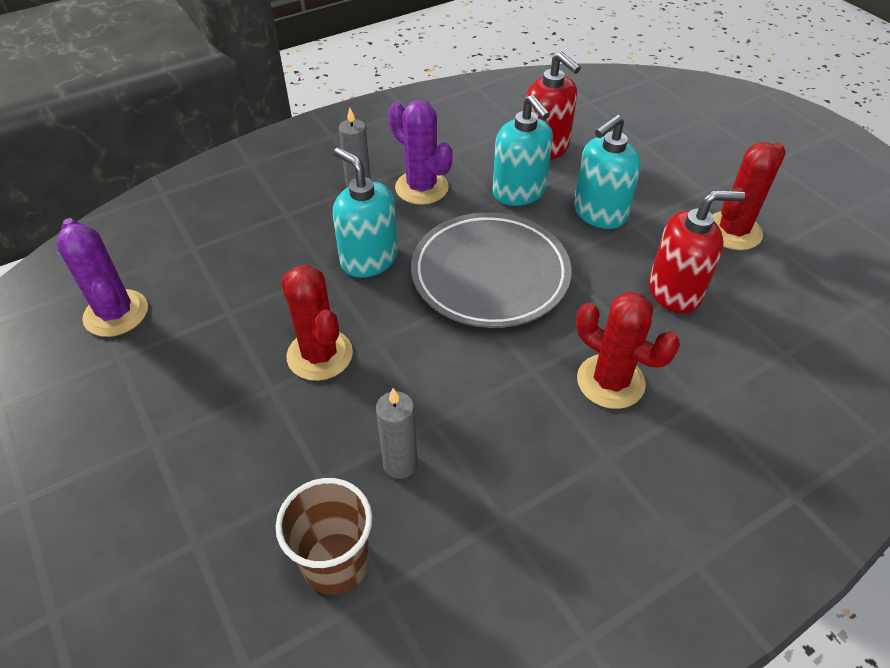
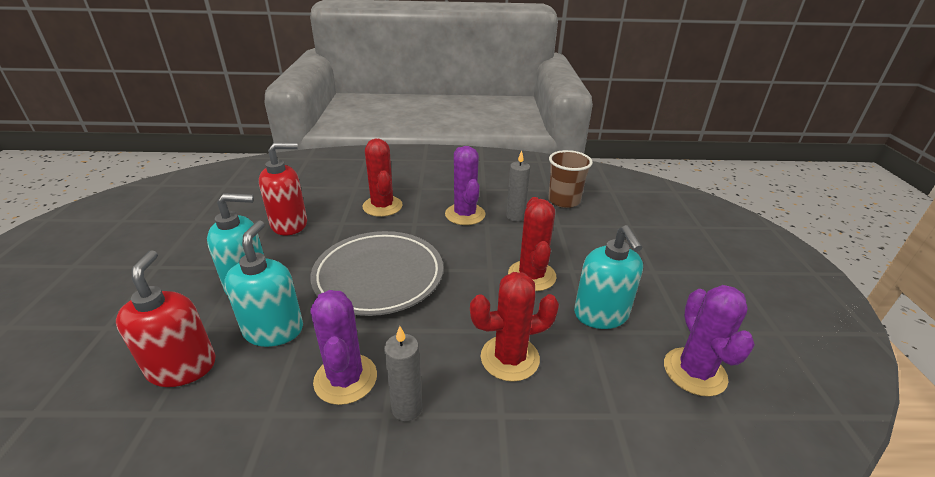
camera: 150 degrees left, 15 degrees down
(369, 259) = (454, 326): turquoise soap dispenser -> turquoise soap dispenser (601, 315)
(479, 427) = (465, 214): none -> purple cactus
(675, 291) = (289, 224): red soap dispenser -> red soap dispenser turned 135 degrees clockwise
(732, 231) = (198, 237): red cactus -> red cactus (509, 358)

